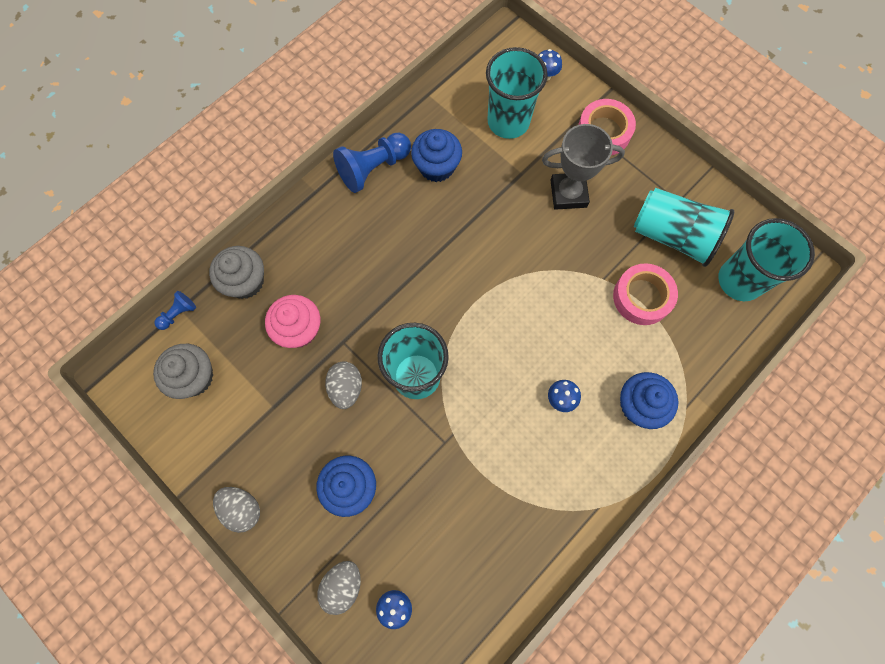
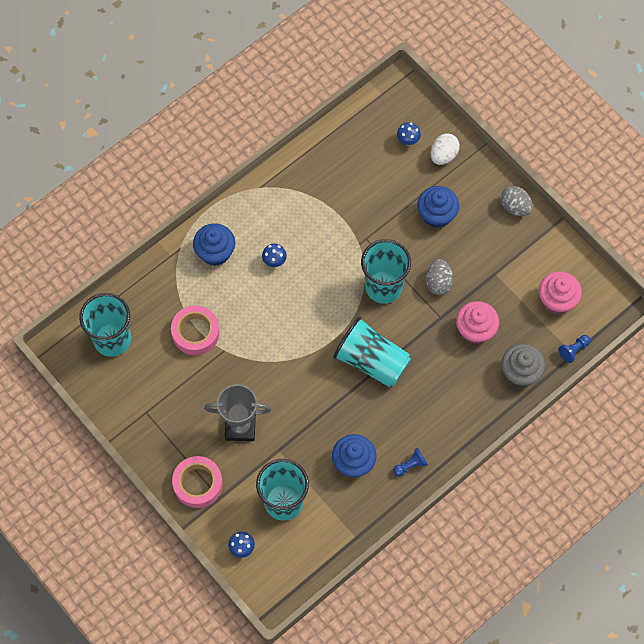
camera: 175 degrees left, 5 degrees down
(194, 377) = (557, 300): grey cupcake -> pink cupcake
(342, 585) = (443, 155): grey egg -> white egg
(373, 168) = (410, 465): blue pawn -> blue pawn, size x0.51
(673, 235) = (158, 382): turquoise cup -> turquoise cup (371, 361)

